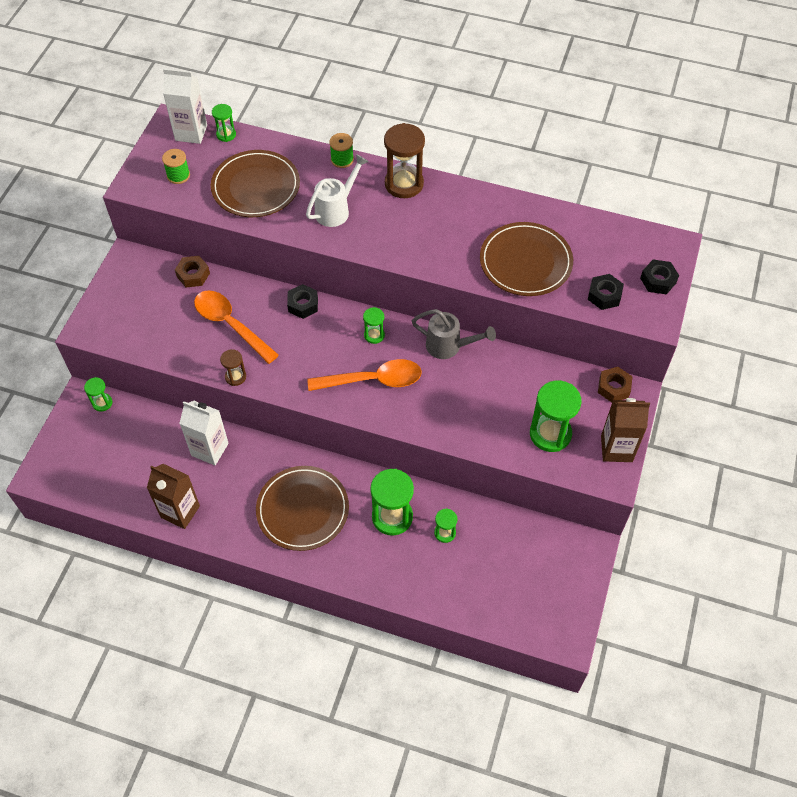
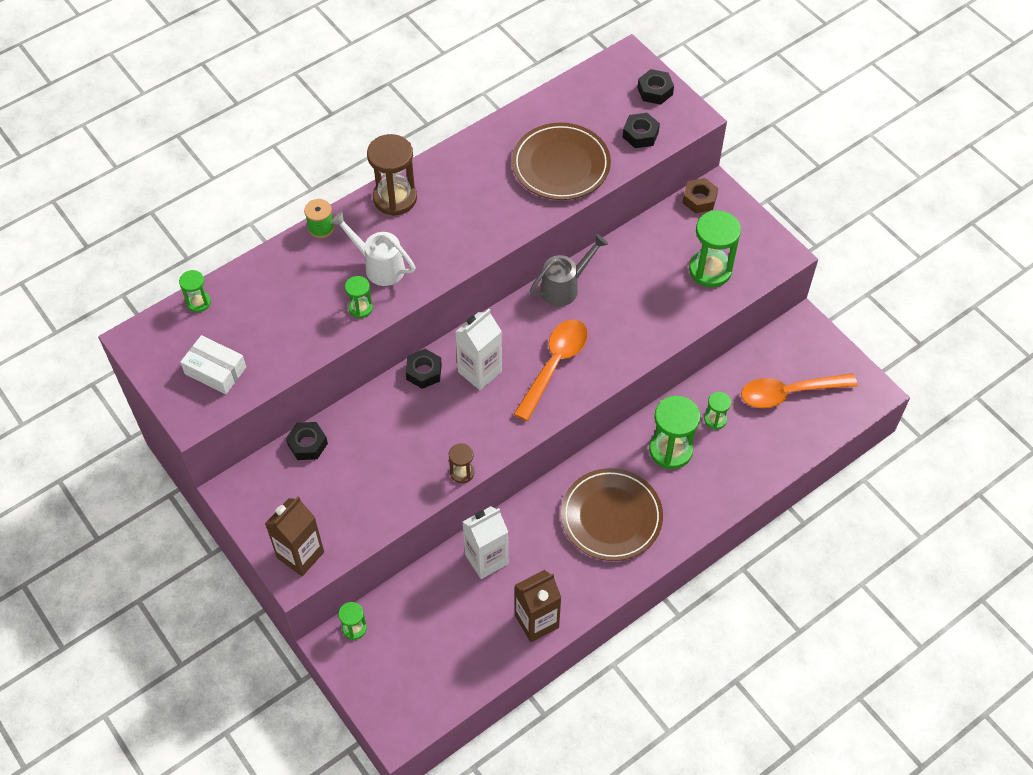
camera: 55 degrees left, 0 degrees up
(178, 175) = (215, 371): green spool -> white box
(191, 133) = (167, 330): white carton -> white carton (480, 372)
(193, 275) = (307, 444): brown nut -> black nut
(230, 325) = (397, 444): orange spoon -> orange spoon (789, 393)
(256, 187) = (291, 314): brown plate -> none
(336, 209) = (378, 266): white watering can -> white watering can turned 45 degrees counterclockwise
(374, 335) = (506, 336): green hourglass -> green hourglass (360, 308)
(616, 448) = (758, 235): brown carton -> brown carton (300, 555)

